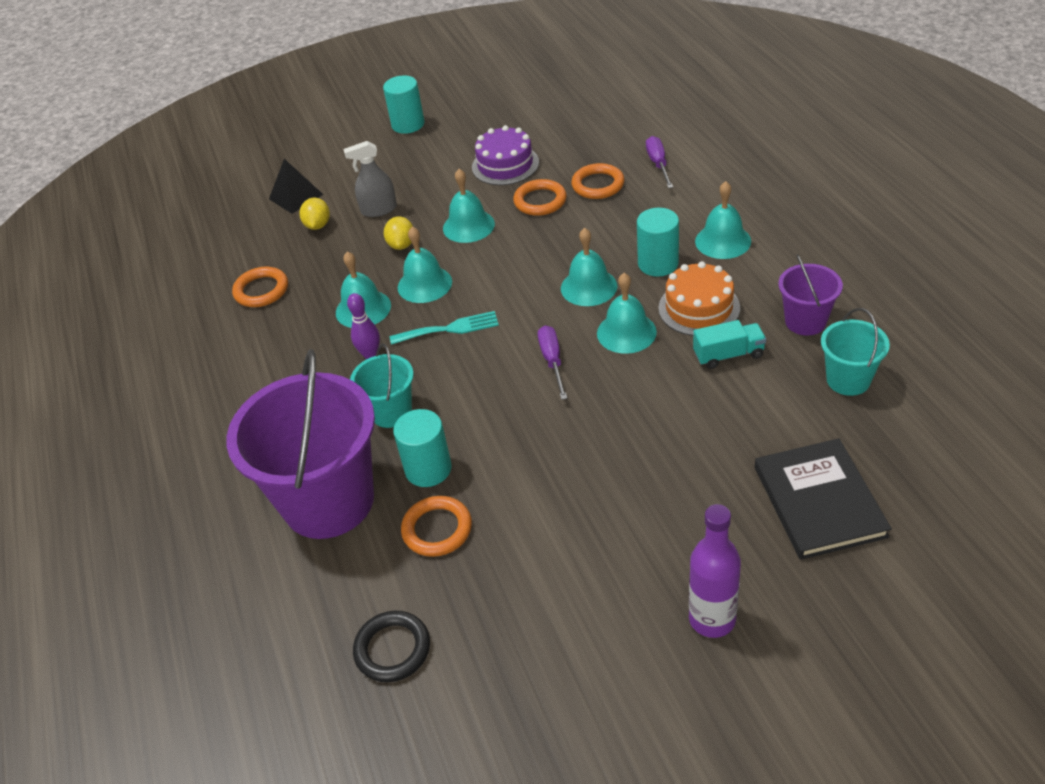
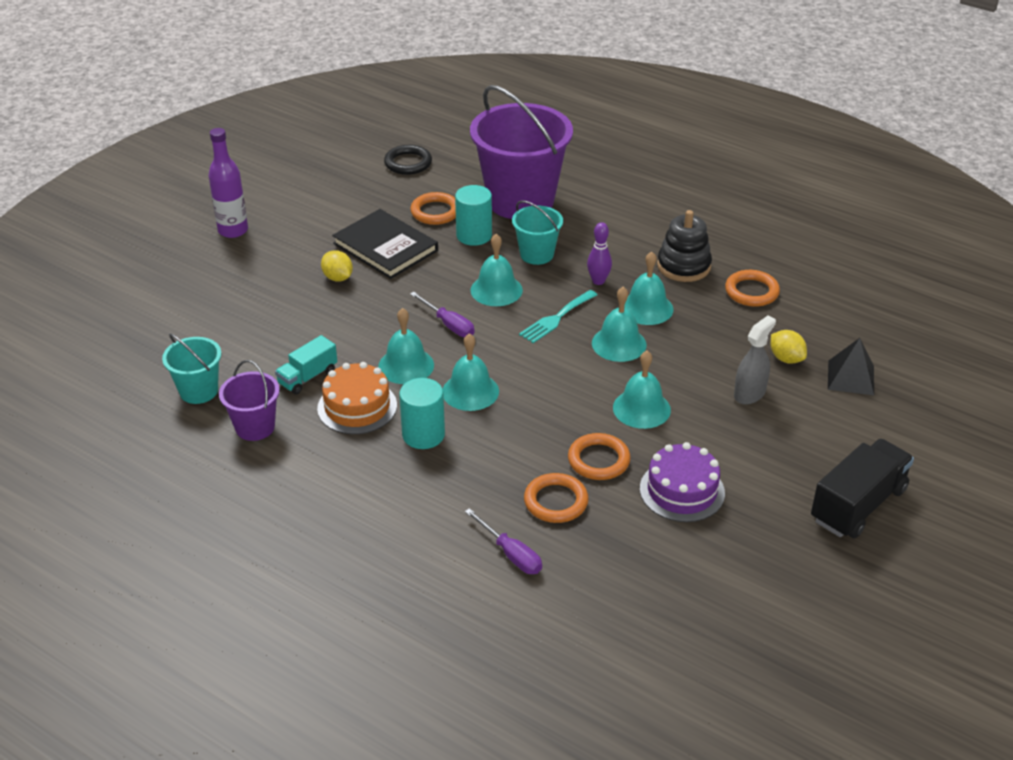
camera: 140 degrees right, 5 degrees down
(279, 339) = (683, 266): none -> black stacking toy
(401, 245) = (683, 369): yellow lemon -> yellow lemon (338, 278)
(408, 124) = (858, 505): turquoise cylinder -> black truck
(723, 241) = (375, 481): turquoise bell -> turquoise bell (496, 290)
(819, 501) = (191, 306): black book -> black book (385, 247)

